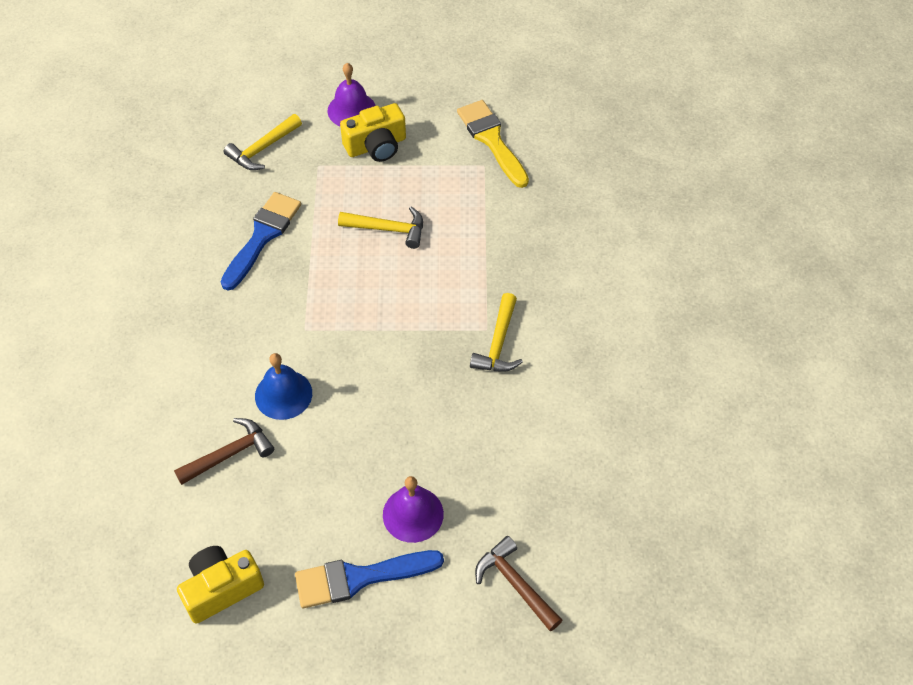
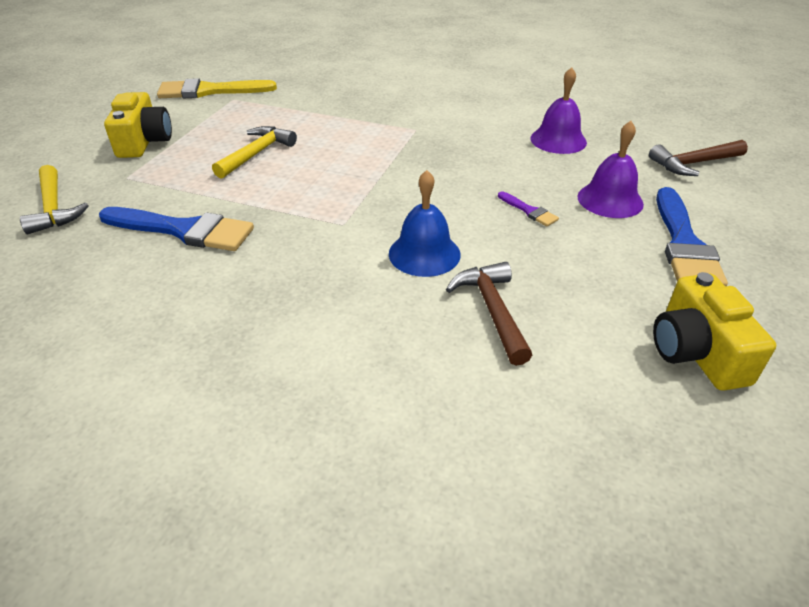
camera: 70 degrees left, 15 degrees down
(262, 236) = (184, 230): blue brush -> blue brush turned 150 degrees clockwise
(351, 110) = (79, 146): purple bell -> purple bell (558, 140)
(370, 453) = (529, 211): none -> purple brush
(498, 344) = (435, 127): yellow hammer -> none

